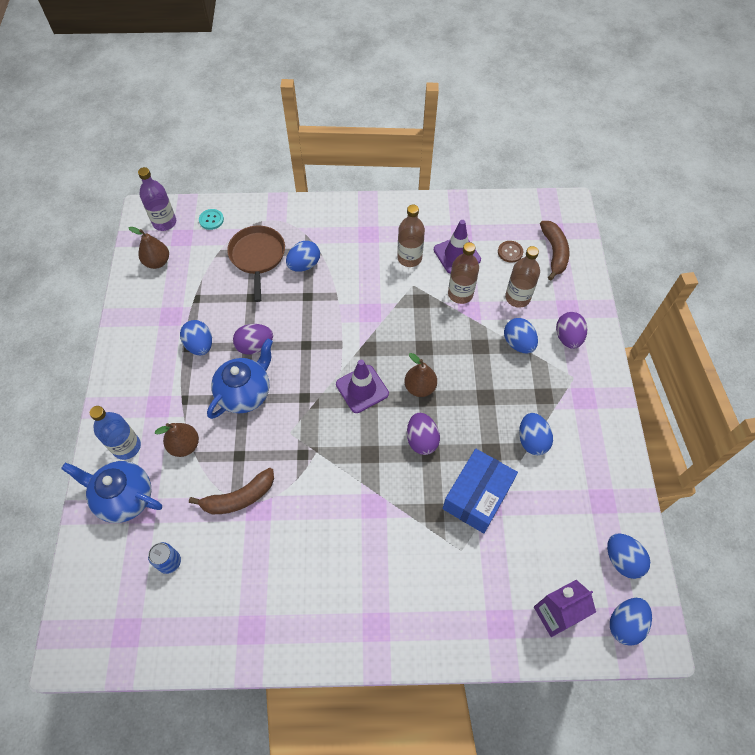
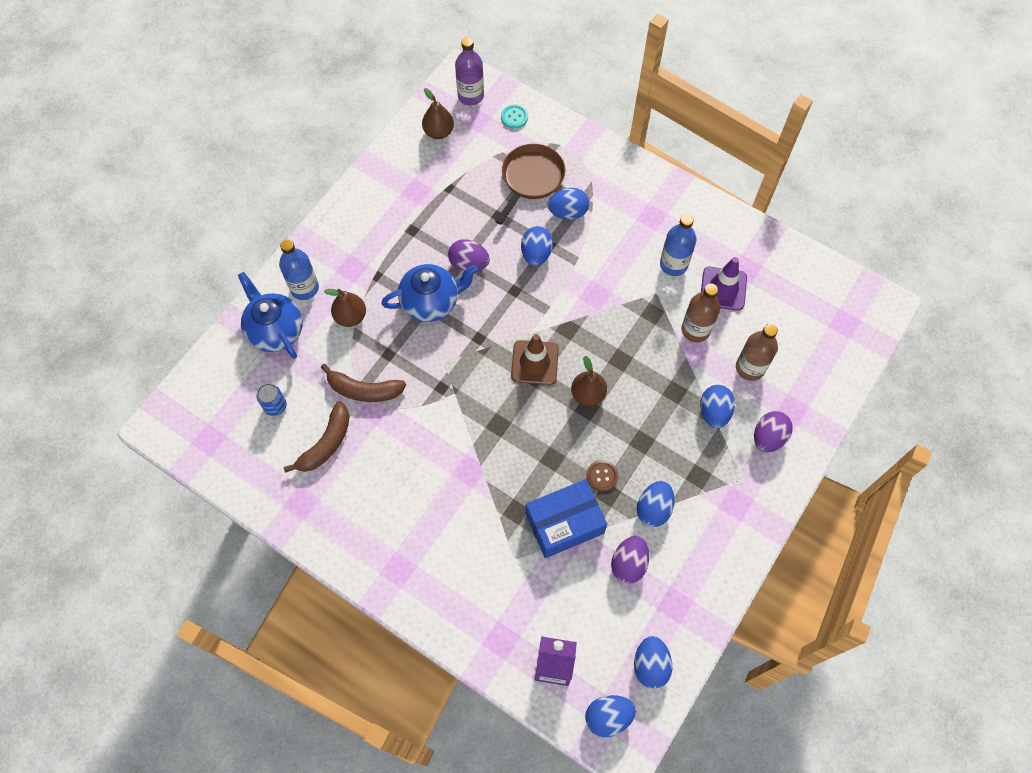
camera: 35 degrees right, 5 degrees up
(200, 345) = (422, 234): blue egg -> blue egg (536, 254)
(362, 389) = (534, 362): purple traffic cone -> brown traffic cone
(409, 258) = (673, 264): brown bottle -> blue bottle
(421, 440) = (553, 442): purple egg -> purple egg (628, 564)
(510, 252) = (779, 318): brown button -> brown button (602, 476)
(554, 252) = (825, 345): brown banana -> brown banana (326, 443)

